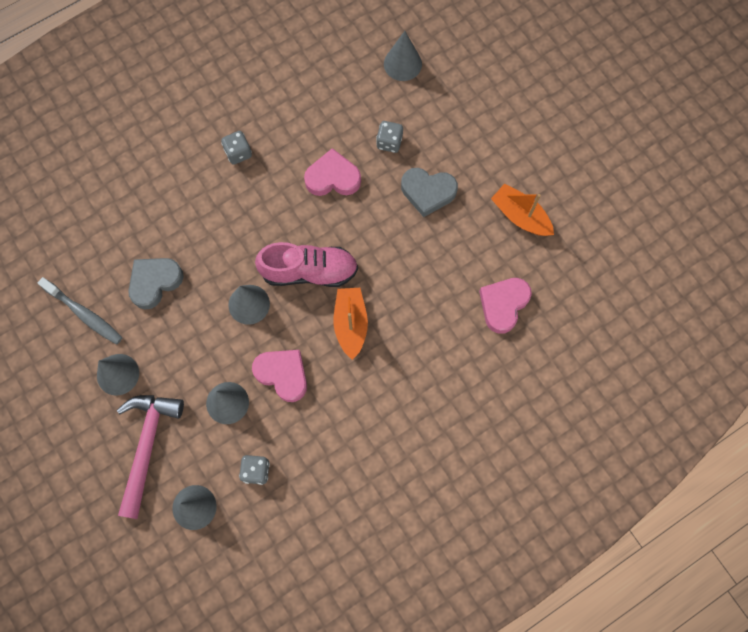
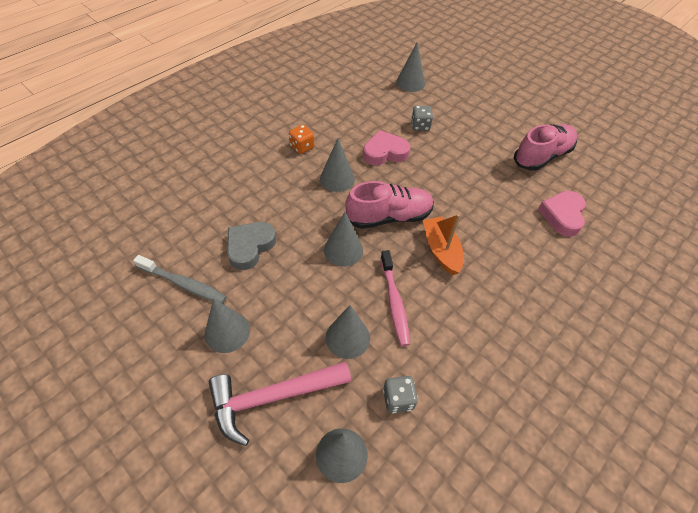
camera: 15 degrees left, 20 degrees down
(147, 446) = (272, 398): pink hammer -> pink hammer turned 105 degrees counterclockwise
(238, 153) = (302, 147): grey dice -> orange dice
(267, 208) = (337, 179): none -> grey cone
(283, 374) = (394, 302): pink heart -> pink toothbrush
(428, 192) = (464, 151): grey heart -> none
(520, 216) = (542, 156): orange boat -> pink shoe

